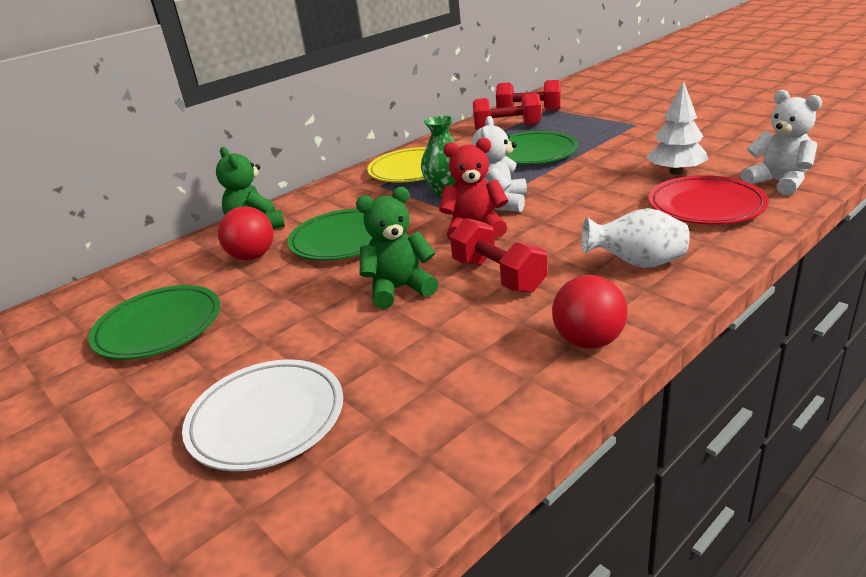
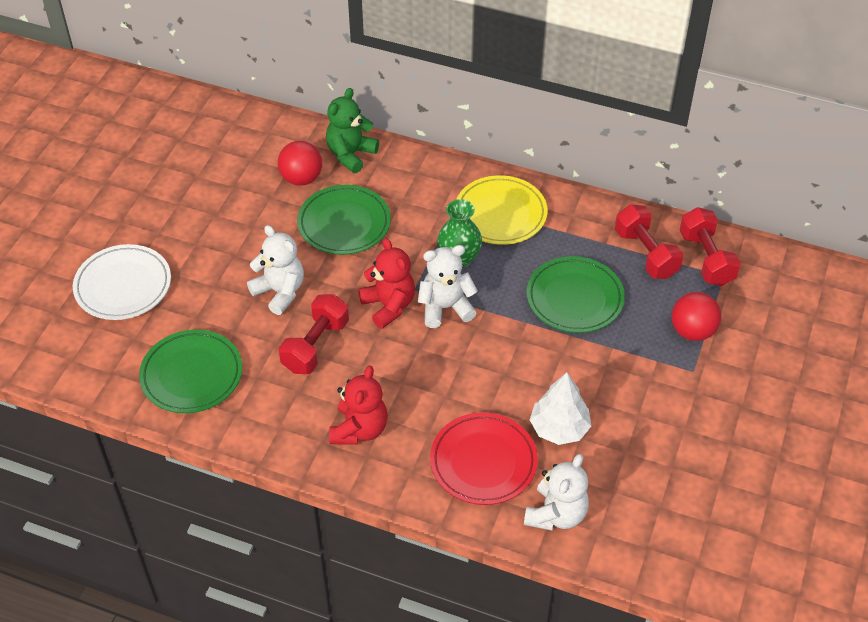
camera: 60 degrees right, 20 degrees up
(159, 327) = (195, 179): green plate -> green plate (192, 375)
(399, 289) = (280, 292): green teddy bear -> white teddy bear
(588, 341) = (243, 421): red ball -> red ball (692, 331)
(637, 264) = (359, 429): white vase -> red teddy bear

